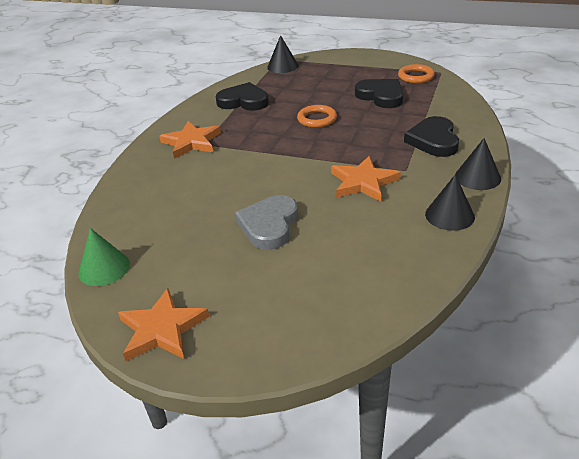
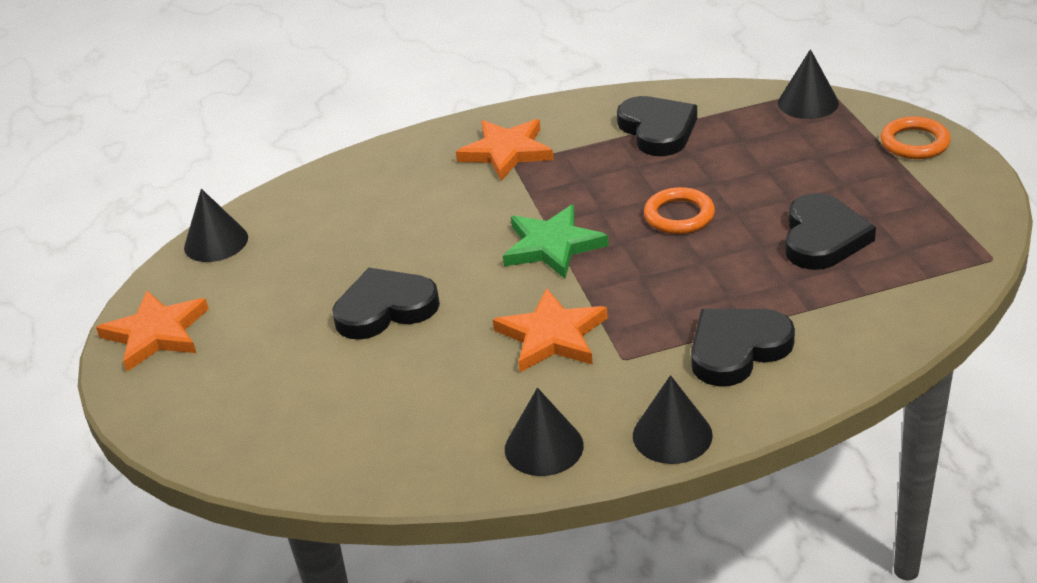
camera: 55 degrees right, 0 degrees up
(104, 268) = (216, 242): green cone -> black cone
(269, 225) = (385, 309): grey heart -> black heart
(290, 157) = (552, 246): none -> green star
(416, 76) = (940, 240): orange ring -> orange ring (914, 143)

